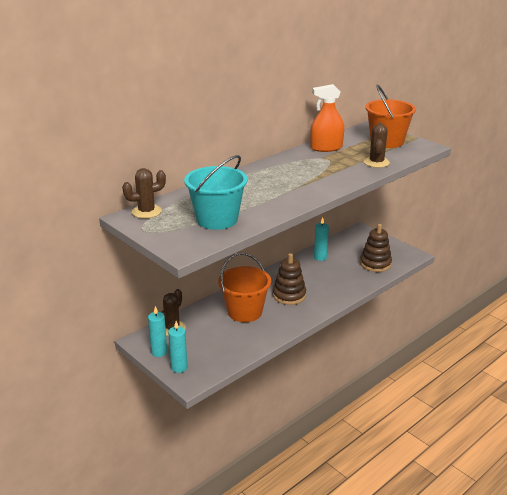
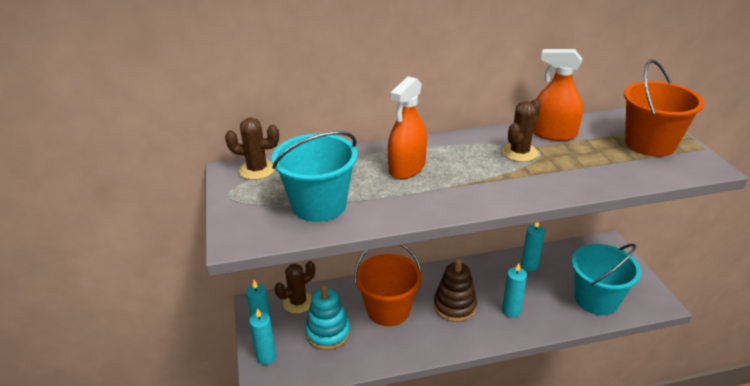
camera: 30 degrees right, 5 degrees up
(212, 339) = (328, 333): none -> turquoise stacking toy
(253, 186) = (407, 168): none -> orange spray bottle
(328, 286) = (511, 311): none -> turquoise candle
(375, 264) = (596, 299): brown stacking toy -> turquoise bucket
(376, 162) = (605, 174): brown cactus -> brown cactus (519, 152)

